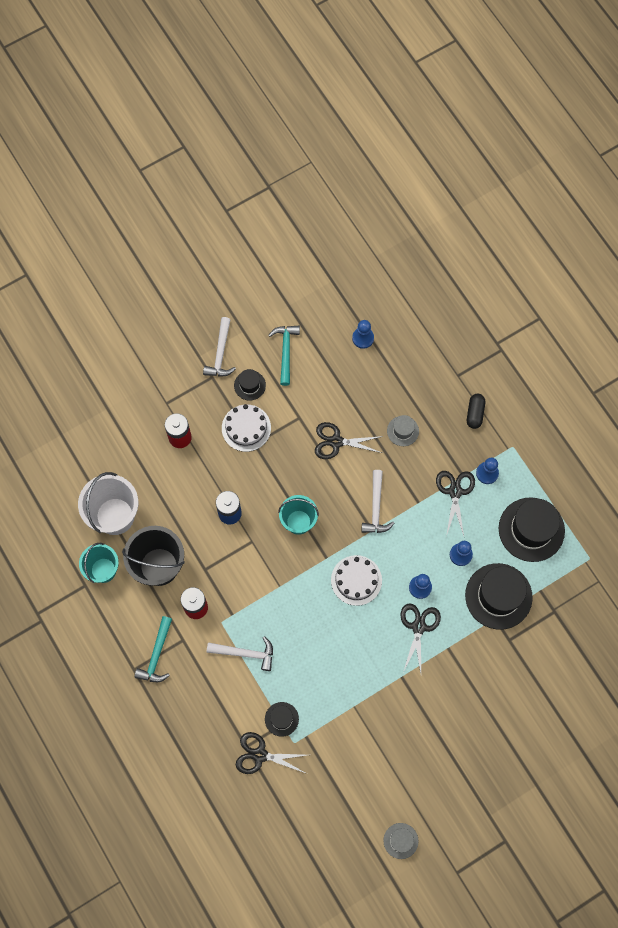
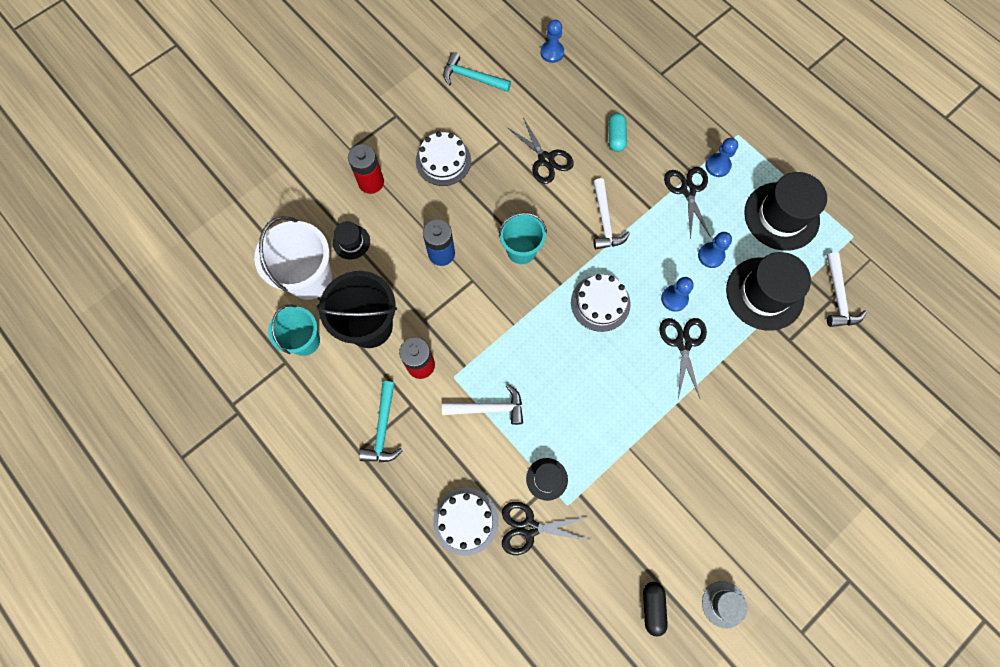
camera: 10 degrees left, 0 degrees up
(210, 740) = (465, 521): none -> white cake
(220, 354) = (401, 90): white hammer -> white hammer (838, 297)
(249, 385) = (439, 117): black hat -> black hat (351, 242)
(285, 351) = (472, 77): turquoise hammer -> turquoise hammer turned 60 degrees counterclockwise
(336, 442) = (545, 159): black scissors -> black scissors turned 120 degrees counterclockwise
(403, 431) = (616, 137): grey hat -> turquoise capsule
(475, 413) = (689, 108): black capsule -> black capsule (652, 607)

